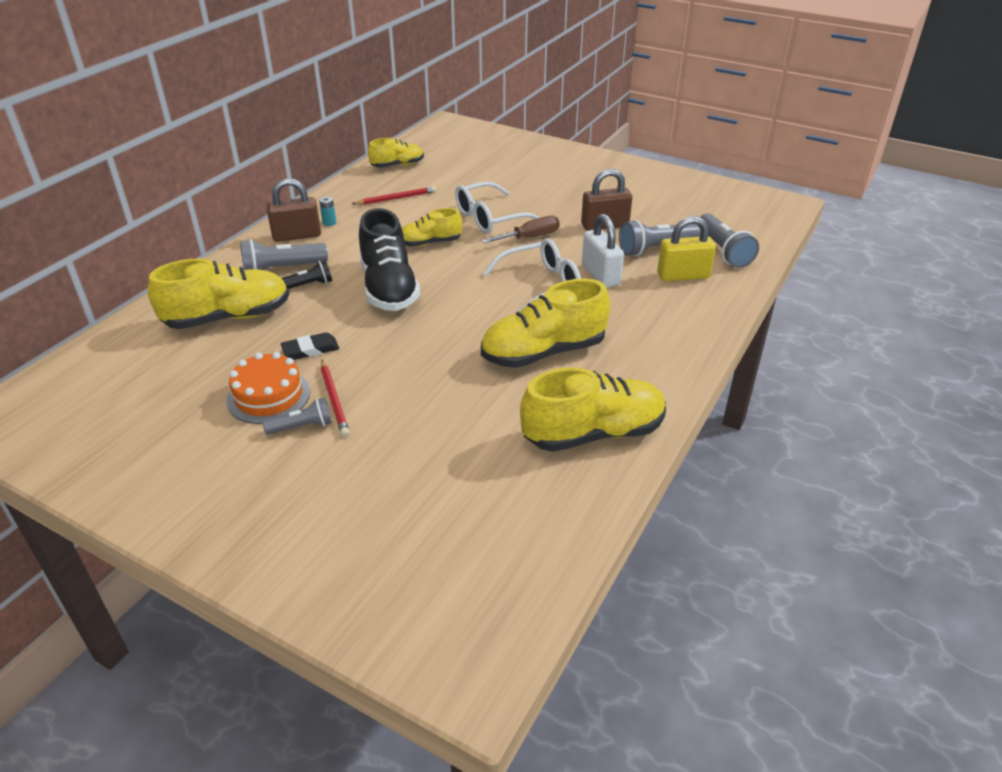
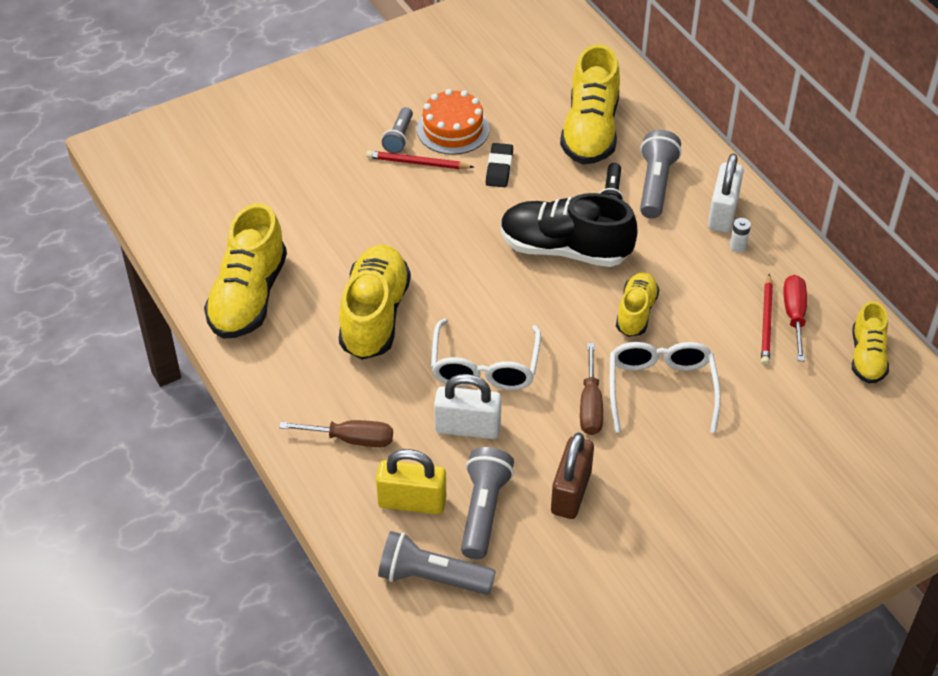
camera: 120 degrees right, 10 degrees up
(297, 235) = (722, 213): brown padlock -> white padlock
(329, 223) = (738, 246): turquoise battery -> white battery
(382, 191) = (794, 316): none -> red screwdriver
(667, 318) = (351, 439): none -> brown screwdriver
(683, 276) = (412, 502): yellow padlock -> yellow padlock turned 75 degrees clockwise

